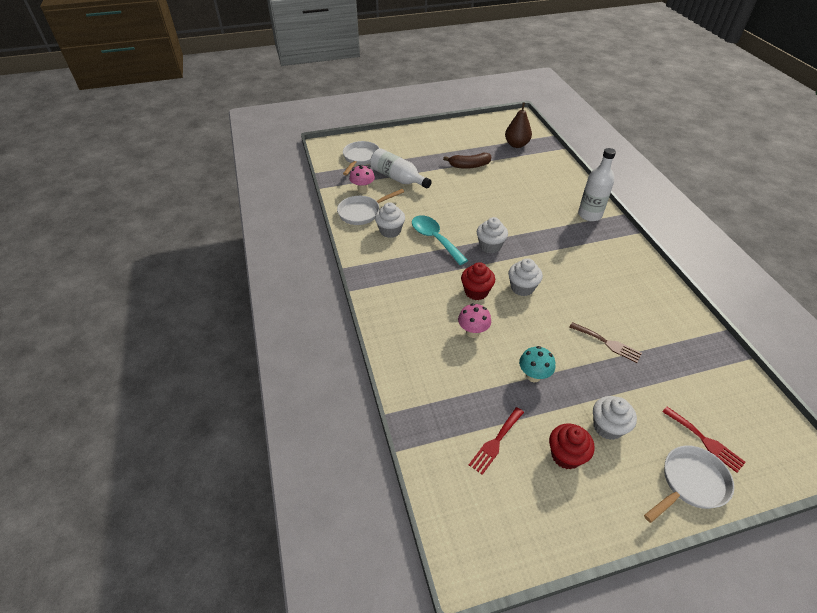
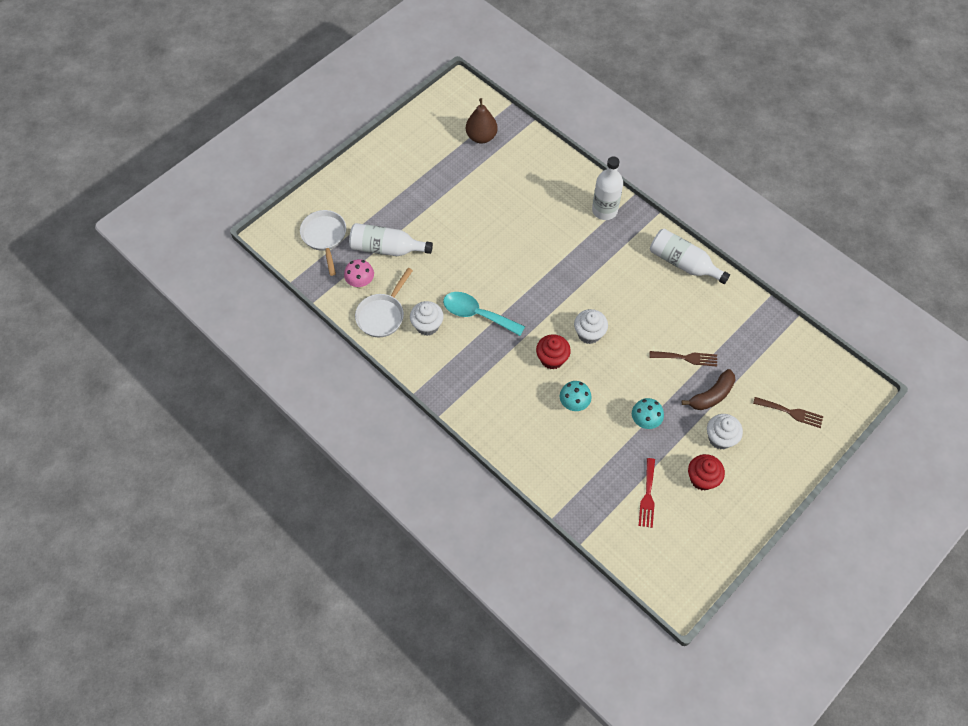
camera: 30 degrees left, 15 degrees up
(469, 166) = (450, 194): brown banana -> brown banana (711, 395)
(472, 332) = (574, 404): pink mushroom -> turquoise mushroom
(490, 246) = (534, 297): white cupcake -> none
(644, 273) = (683, 263): none -> white bottle
(690, 483) = (793, 454): white pan -> none
(705, 441) = (791, 412): red fork -> brown fork

